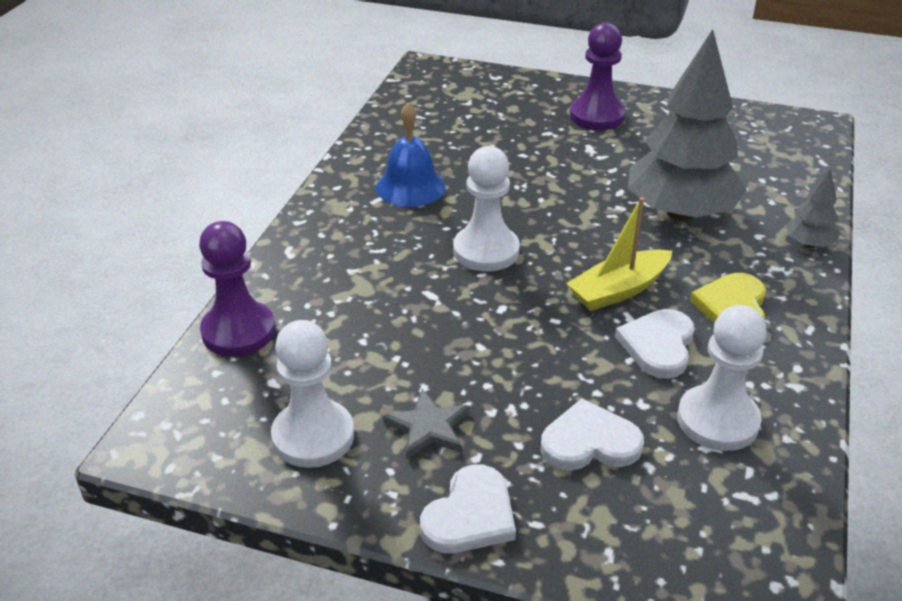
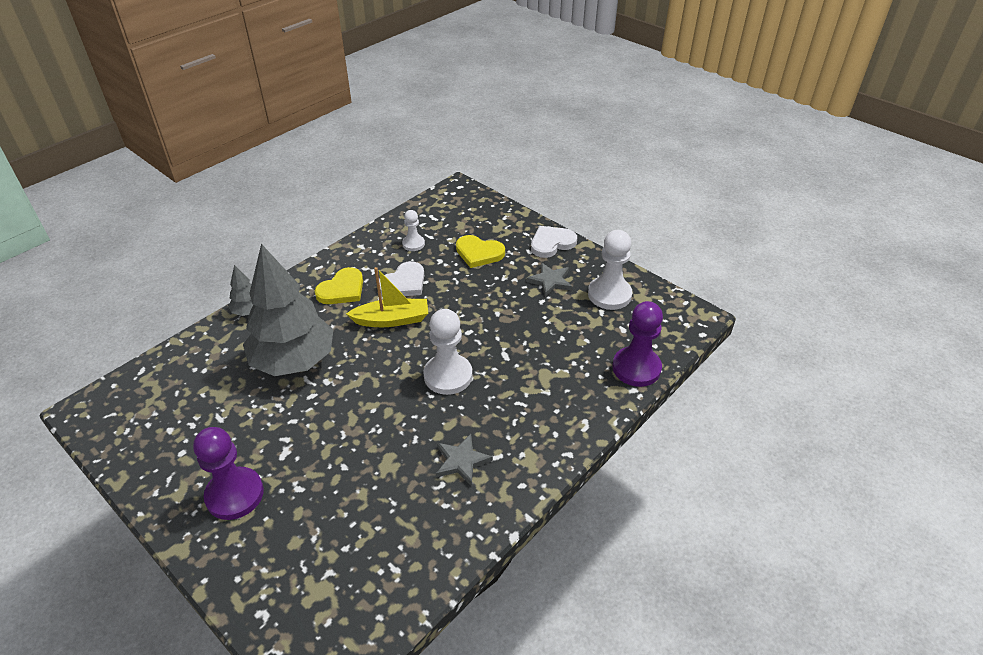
camera: 155 degrees left, 5 degrees up
(410, 187) = (461, 461): blue bell -> grey star
(589, 442) = (479, 253): white heart -> yellow heart
(717, 420) = (413, 244): white pawn -> white pawn, size x0.56

